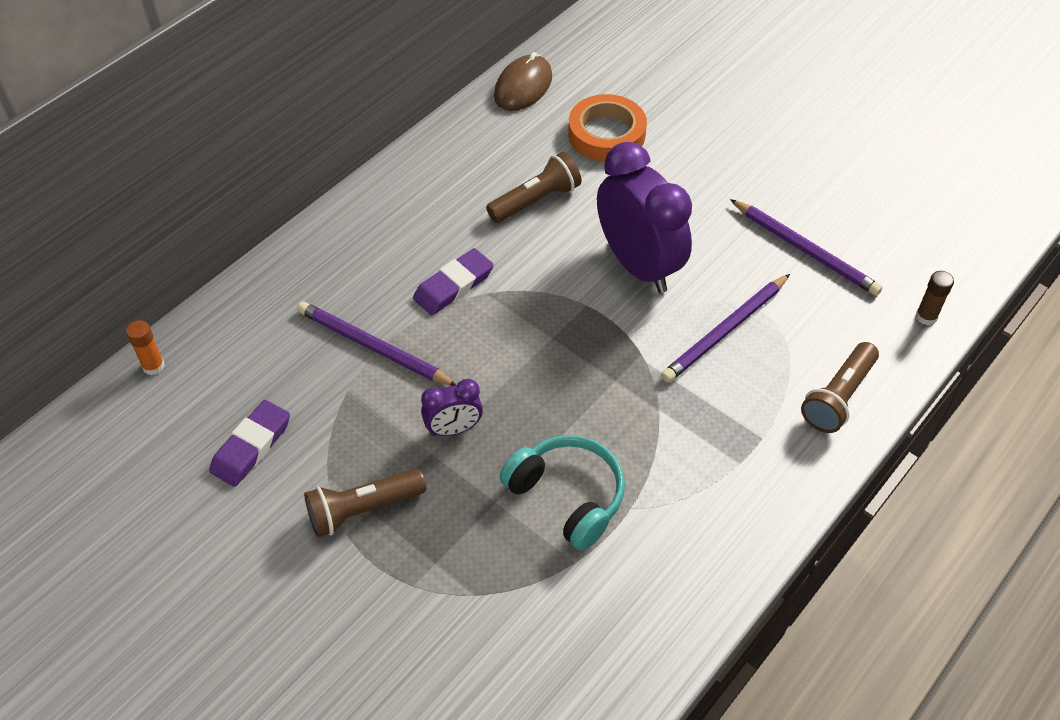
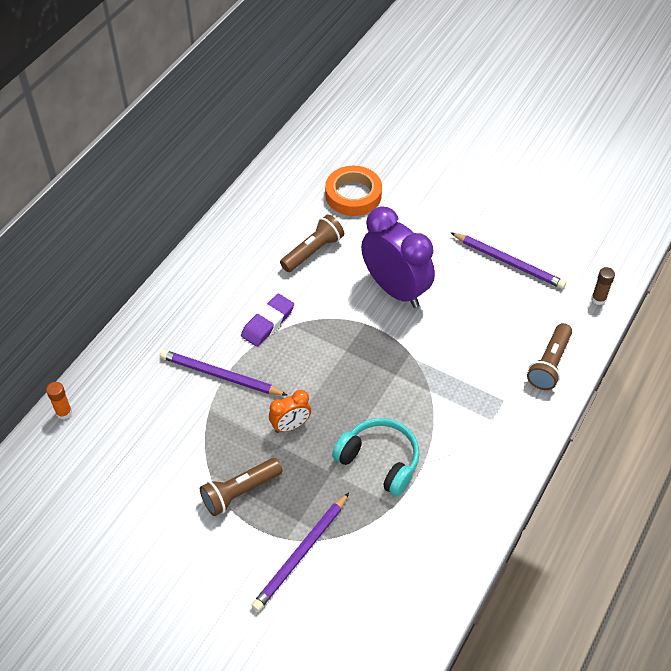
camera: 10 degrees left, 0 degrees up
(251, 446) = (150, 460): purple eraser -> none
(453, 429) = (290, 426): purple clock -> orange clock
(523, 86) = (285, 166): brown mouse -> none
(725, 331) = (464, 328): purple pencil -> purple pencil (301, 553)

